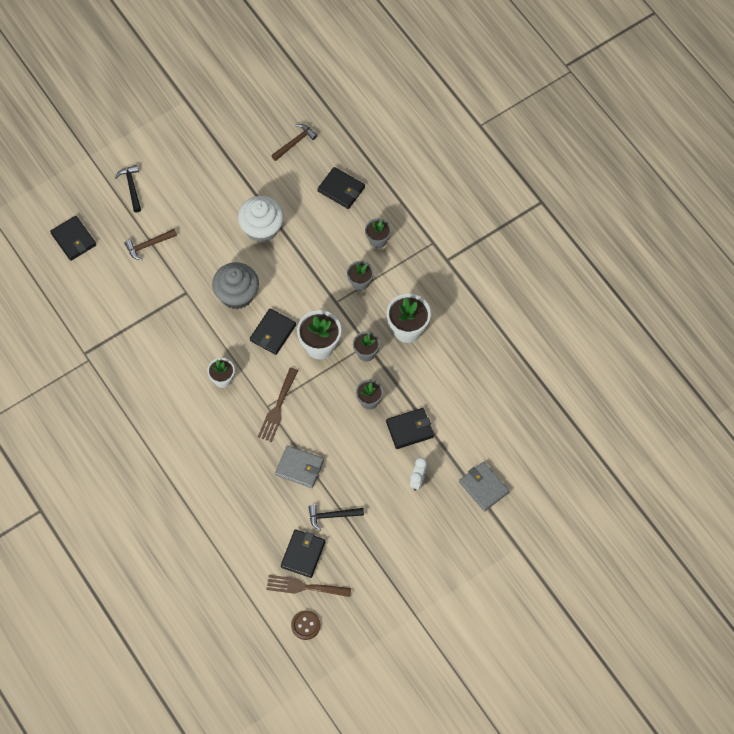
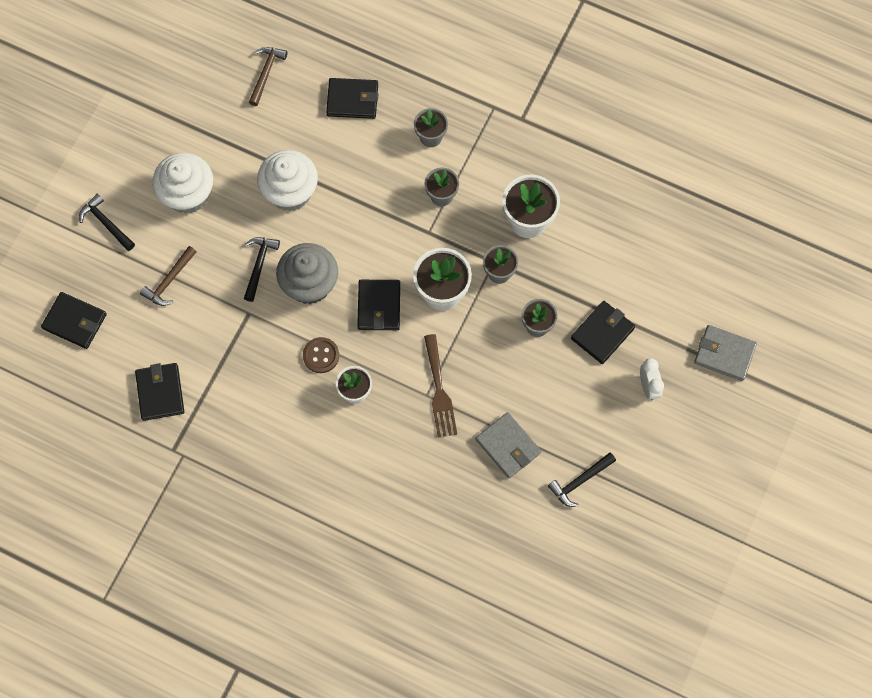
camera: 30 degrees left, 5 degrees up
(195, 196) = (188, 195): none -> white cupcake
(212, 265) = (259, 265): none -> black hammer
(299, 467) = (508, 446): grey wallet -> grey wallet turned 60 degrees clockwise
(303, 554) = (575, 545): black wallet -> black wallet (160, 392)
(304, 587) = (601, 582): brown fork -> none
(305, 625) = (630, 626): brown button -> brown button (321, 355)

